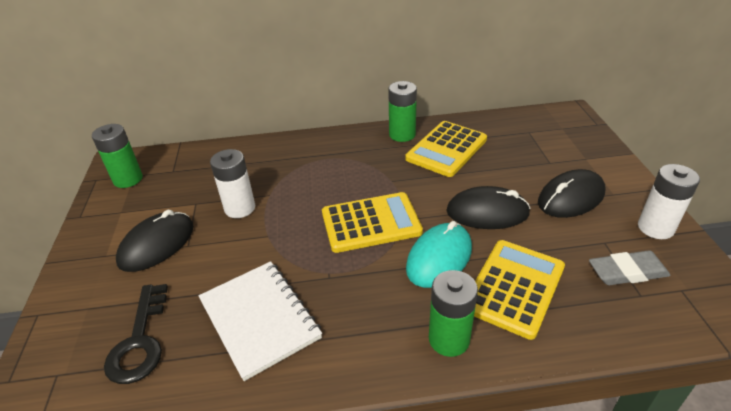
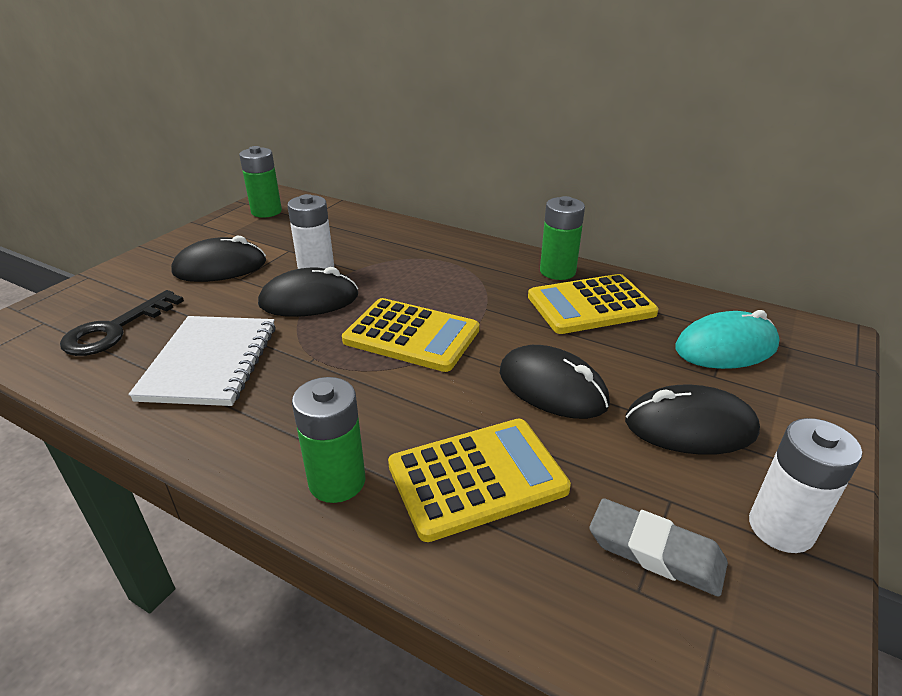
camera: 35 degrees right, 5 degrees down
(267, 234) = (309, 300): none -> black mouse
(439, 258) = (434, 402): turquoise mouse -> turquoise mouse (725, 347)

